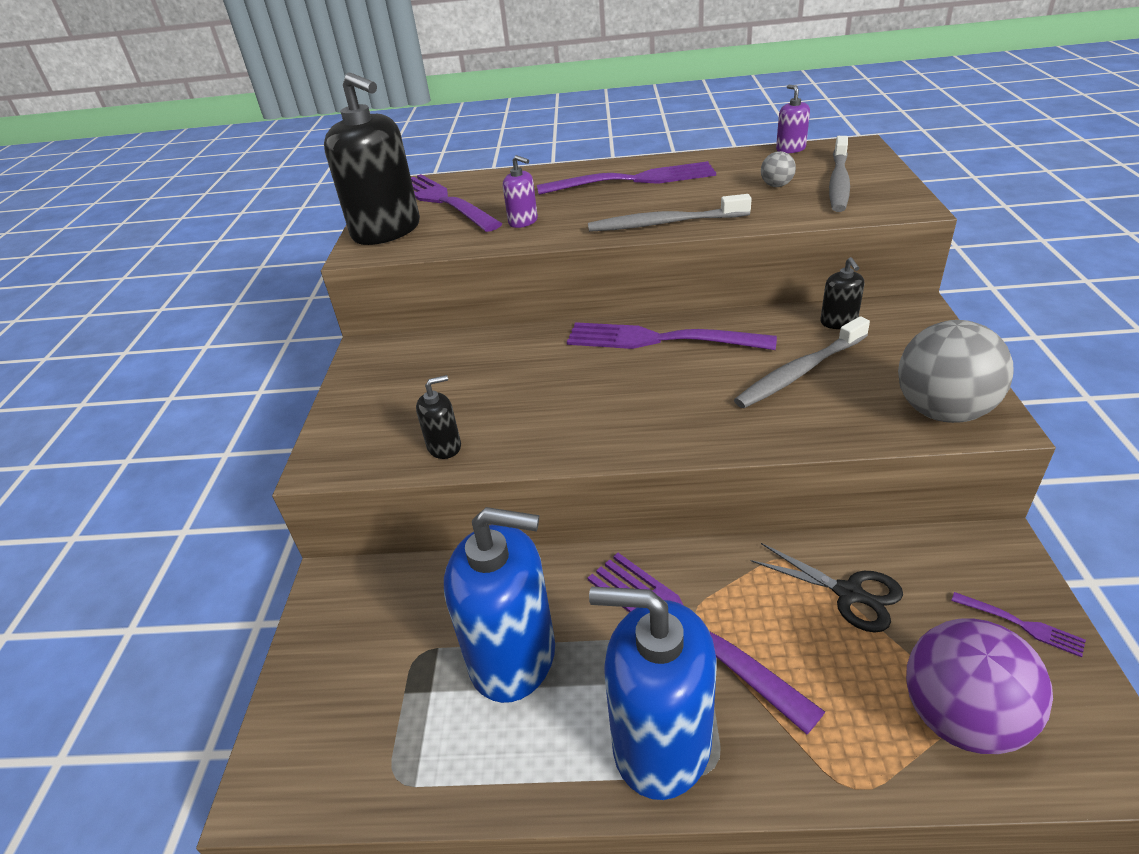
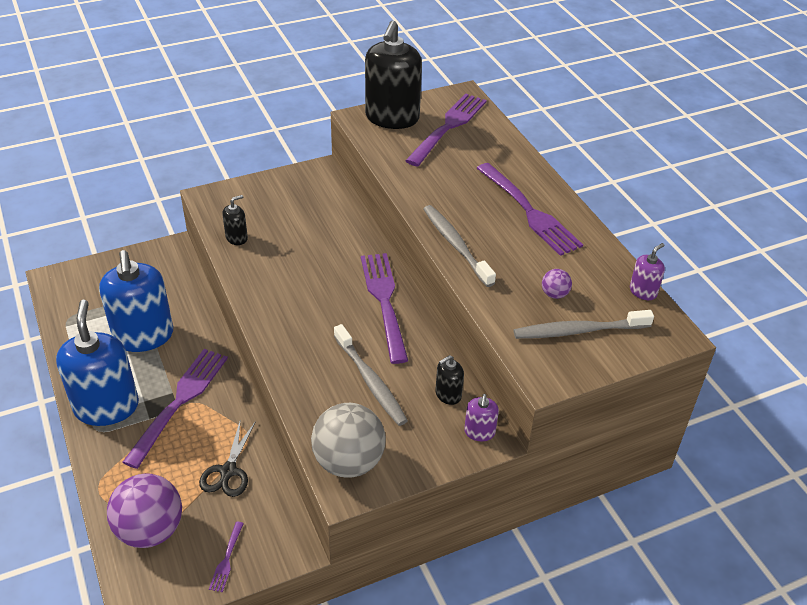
camera: 60 degrees right, 5 degrees up
(444, 447) = (236, 238): black soap dispenser -> black soap dispenser turned 75 degrees counterclockwise
(523, 221) = (431, 175): purple soap dispenser -> purple soap dispenser (479, 432)
(776, 185) = (554, 294): grey ball -> purple ball
(799, 372) = (370, 381): grey toothbrush -> grey toothbrush turned 150 degrees counterclockwise

